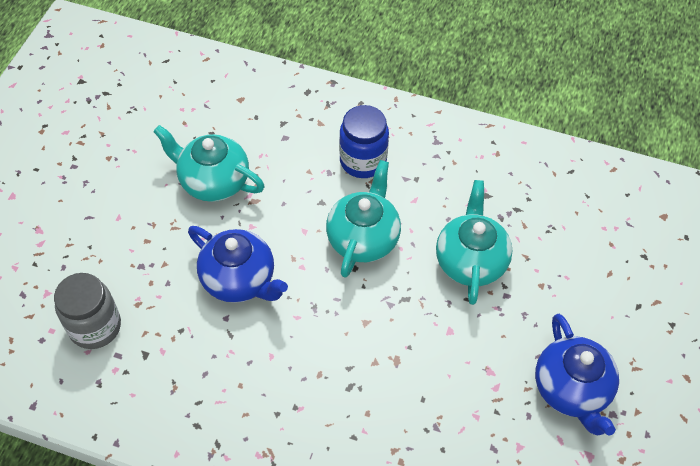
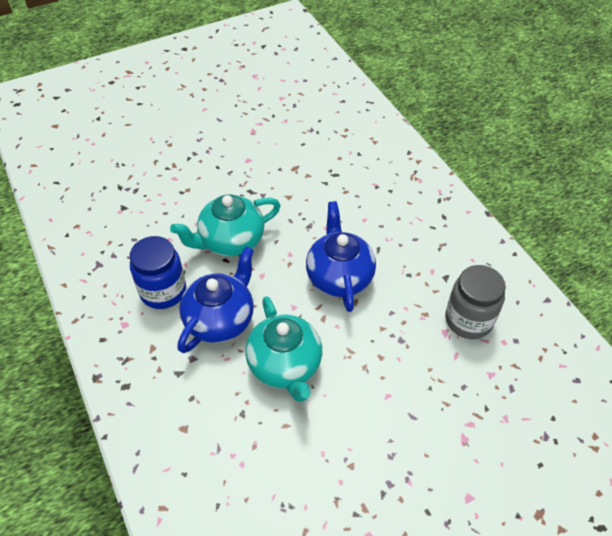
camera: 135 degrees left, 5 degrees down
(470, 261) = (187, 182): turquoise teapot -> none
(571, 389) = (225, 98): blue teapot -> blue teapot (220, 319)

